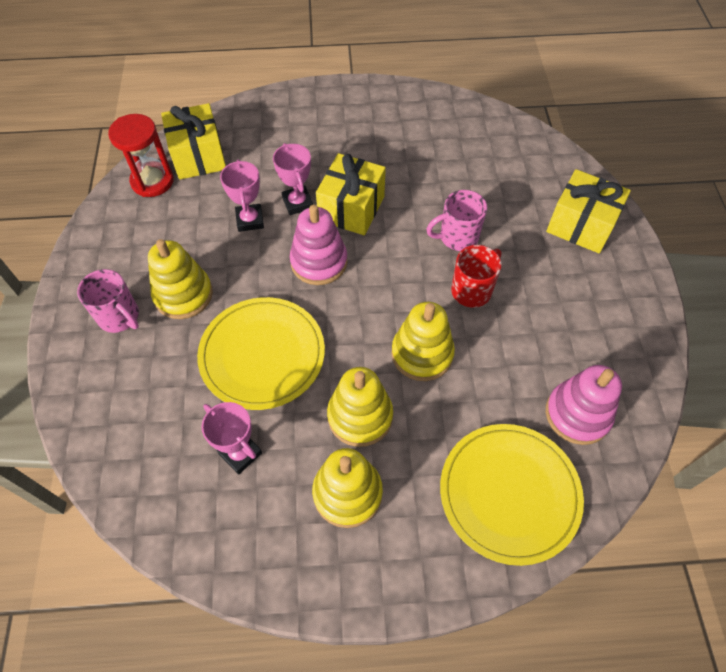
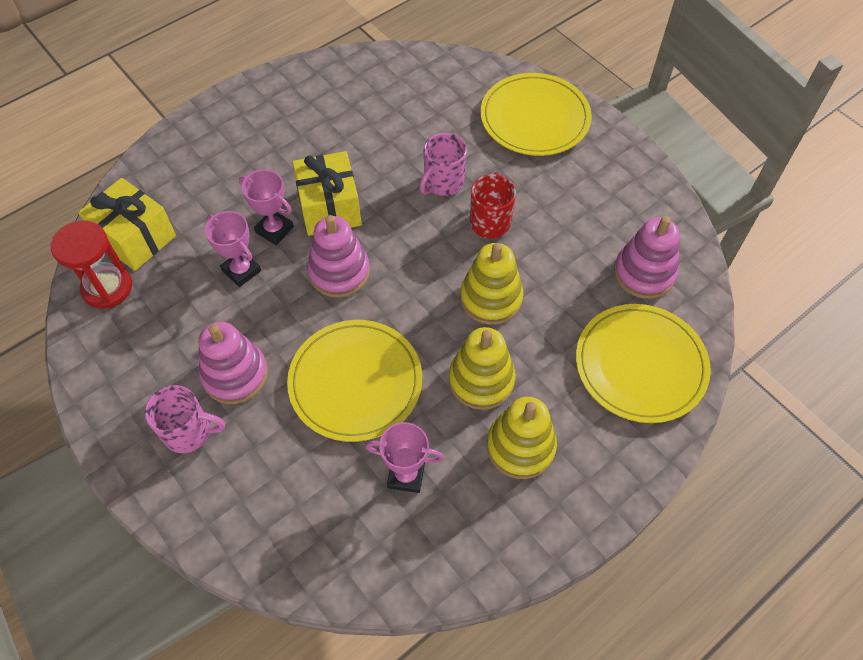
camera: 35 degrees left, 0 degrees up
(183, 295) = (235, 375): yellow stacking toy -> pink stacking toy
(581, 225) = (535, 118): yellow gift -> yellow plate

